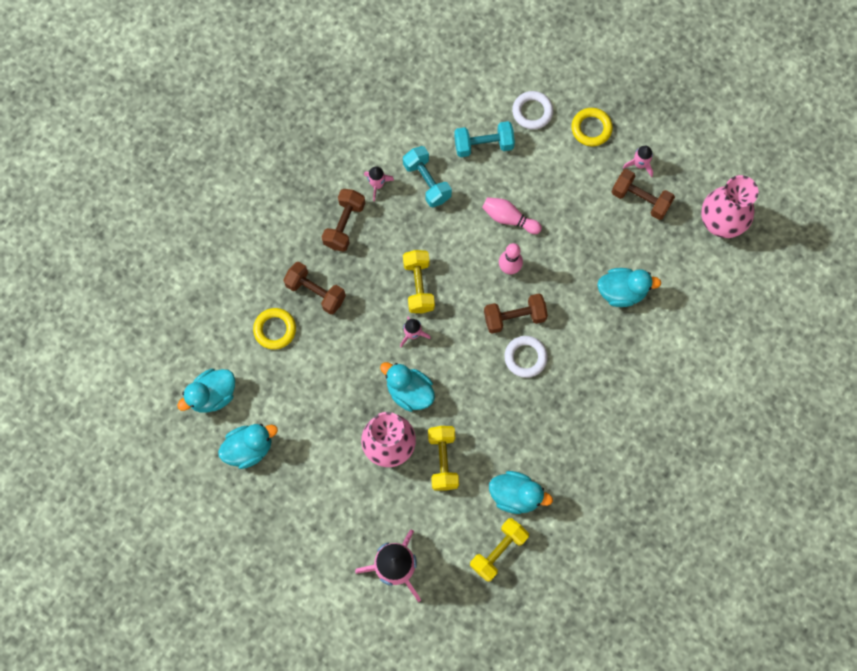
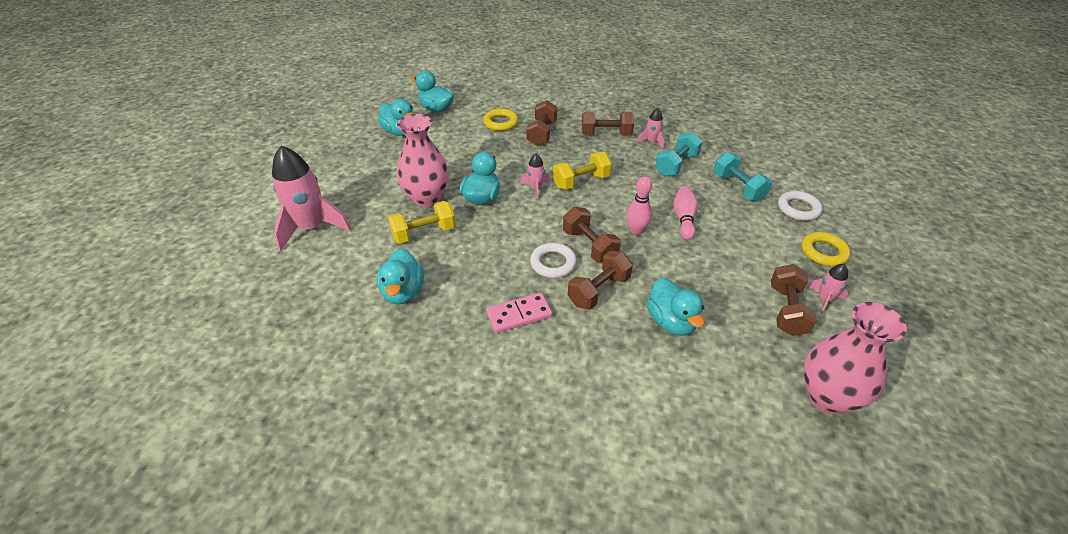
camera: 70 degrees right, 30 degrees down
(498, 551) = (339, 293): yellow dumbbell -> none
(570, 332) = (599, 291): none -> brown dumbbell
(574, 406) = (519, 314): none -> pink domino

